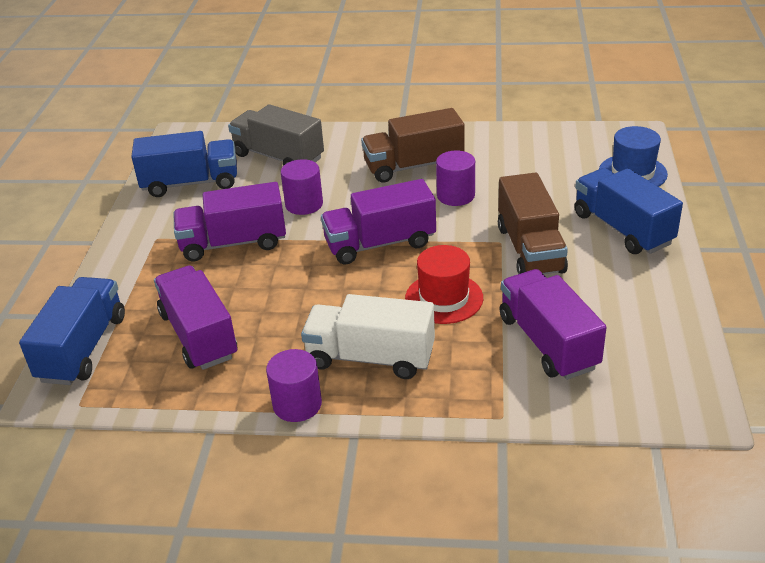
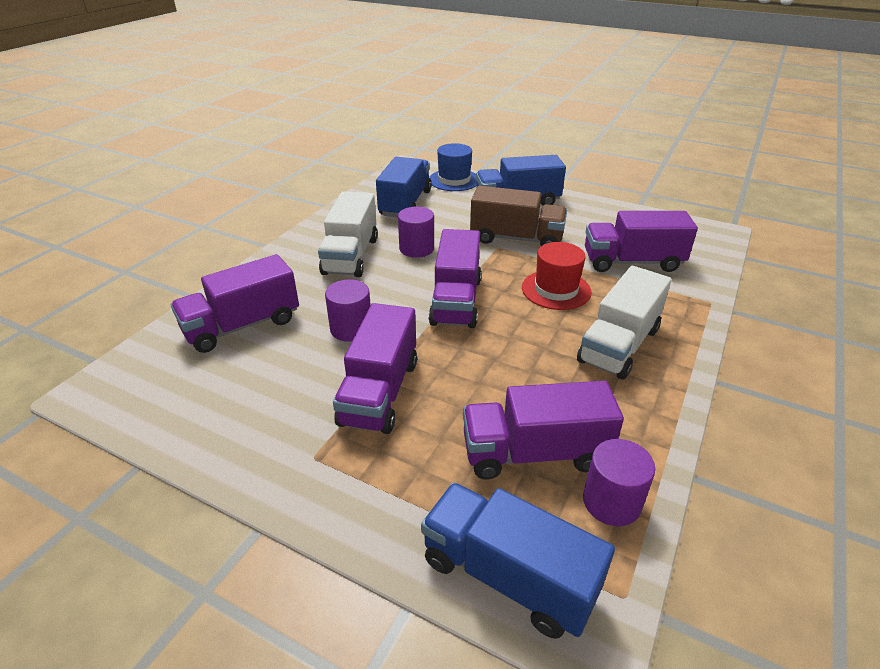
camera: 70 degrees left, 0 degrees up
(191, 183) = (220, 403): blue truck -> blue truck (405, 203)
(278, 157) = (242, 325): grey truck -> purple truck
(297, 404) = (671, 403): purple cylinder -> purple cylinder (611, 502)
(413, 166) = (351, 256): brown truck -> white truck

